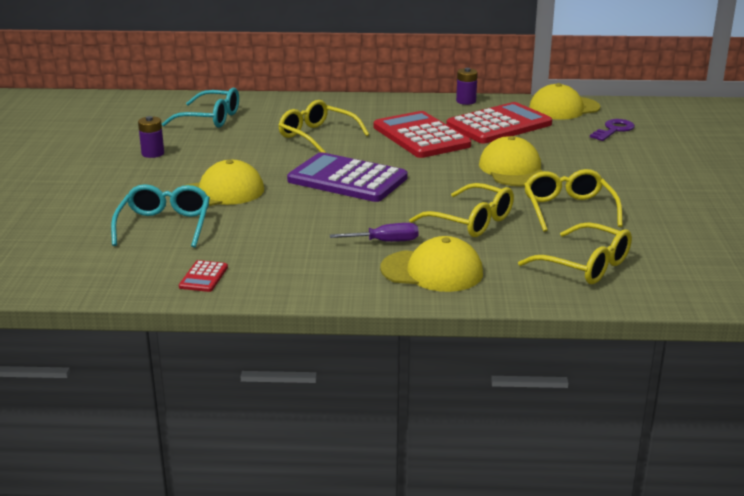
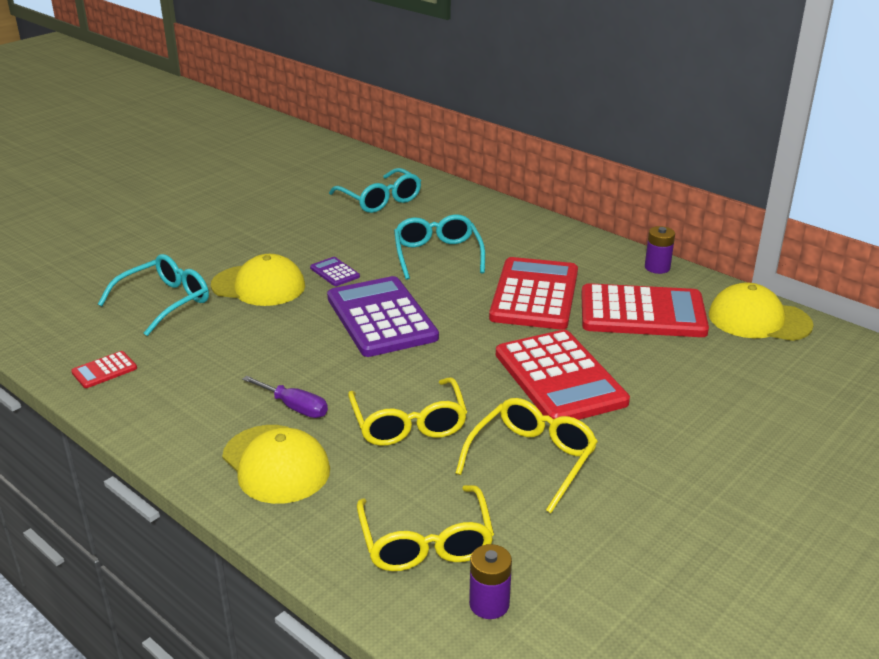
camera: 40 degrees right, 5 degrees up
(153, 153) = (276, 221): purple battery -> purple battery (489, 604)
(263, 167) = (334, 272): none -> purple calculator
(317, 136) = (437, 255): yellow glasses -> turquoise glasses
(513, 169) = (560, 378): yellow cap -> red calculator
(614, 130) = (773, 375): purple key -> none

